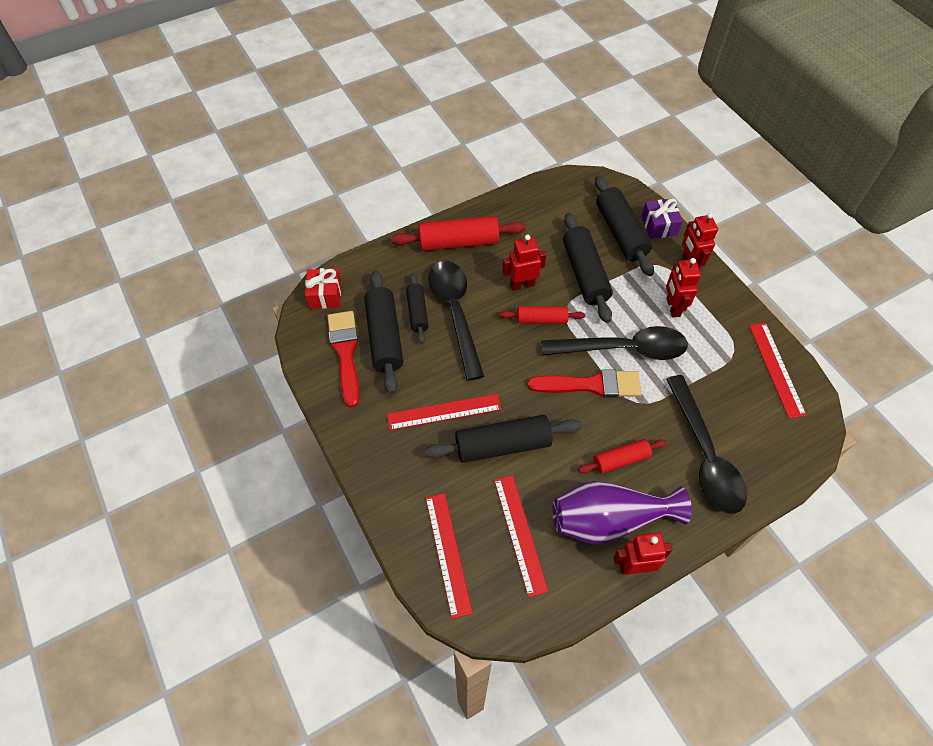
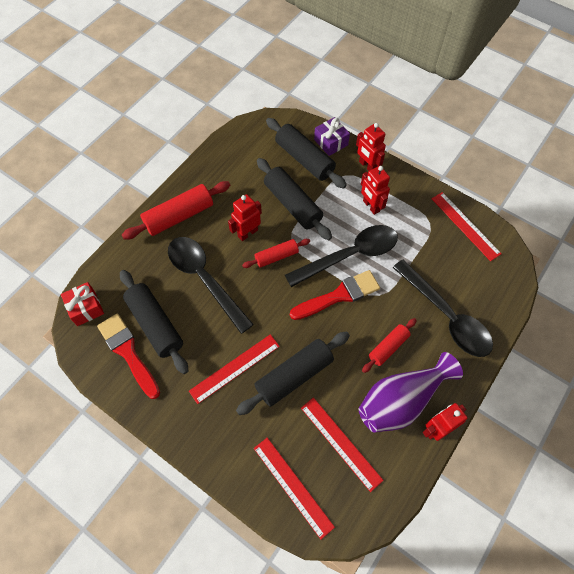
camera: 25 degrees left, 5 degrees up
(417, 312) = (173, 291): black rolling pin -> none

